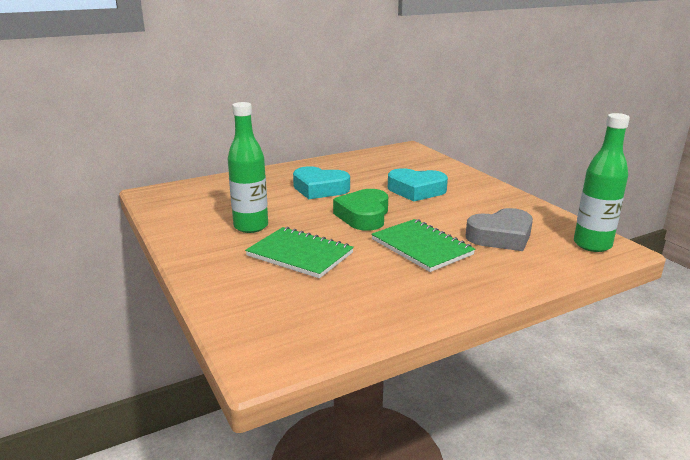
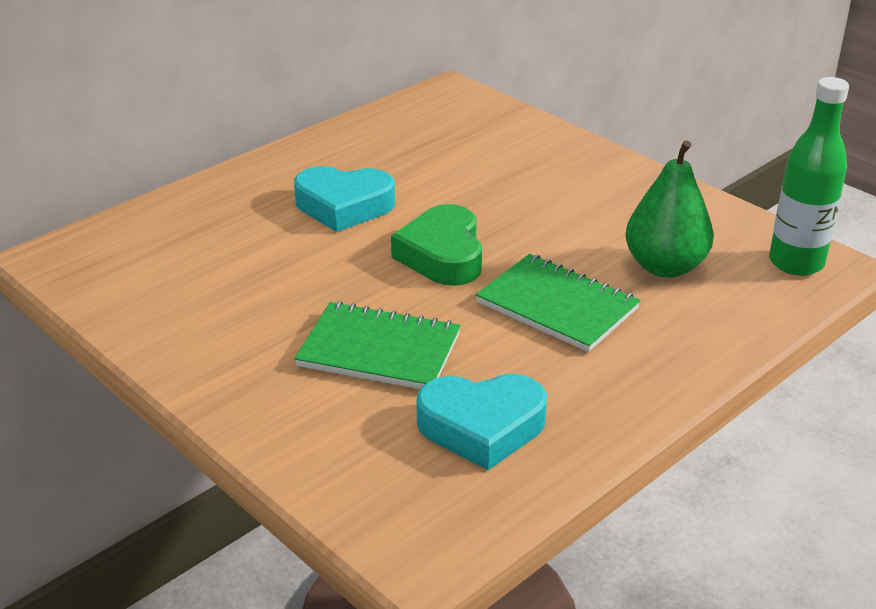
camera: 15 degrees left, 10 degrees up
(251, 226) = (271, 305): green bottle -> none
(416, 190) = (502, 188): turquoise heart -> turquoise heart (482, 427)
(501, 236) = (665, 267): grey heart -> green pear

